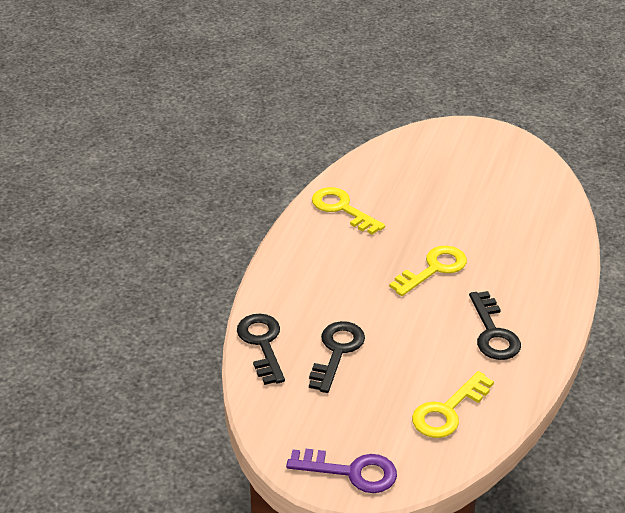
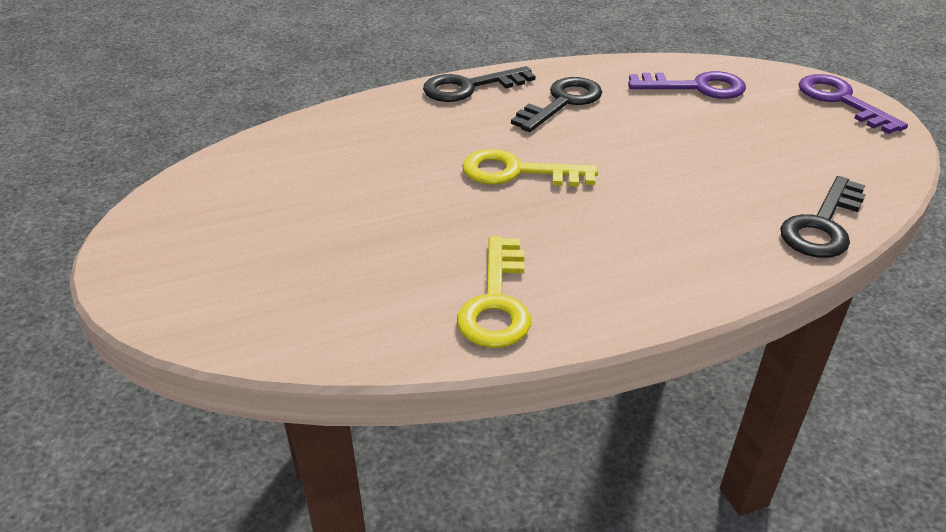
camera: 130 degrees left, 0 degrees up
(337, 351) = (740, 172): black key -> black key (469, 87)
(448, 411) = (696, 87): yellow key -> purple key

